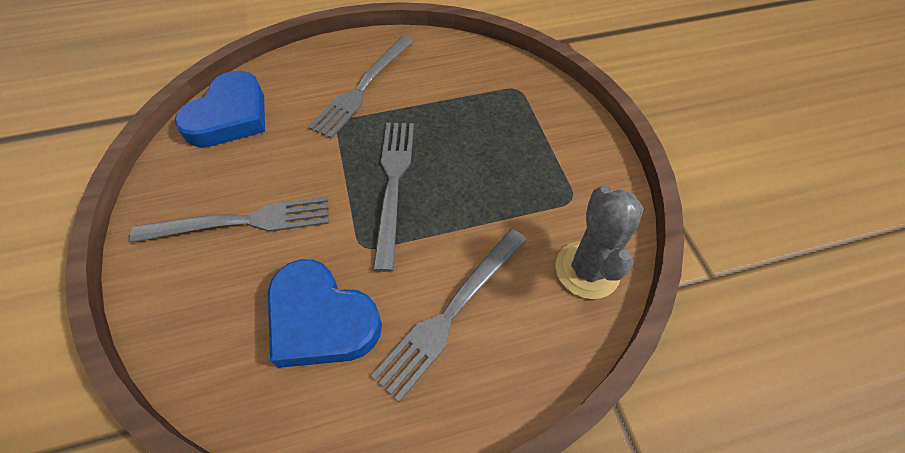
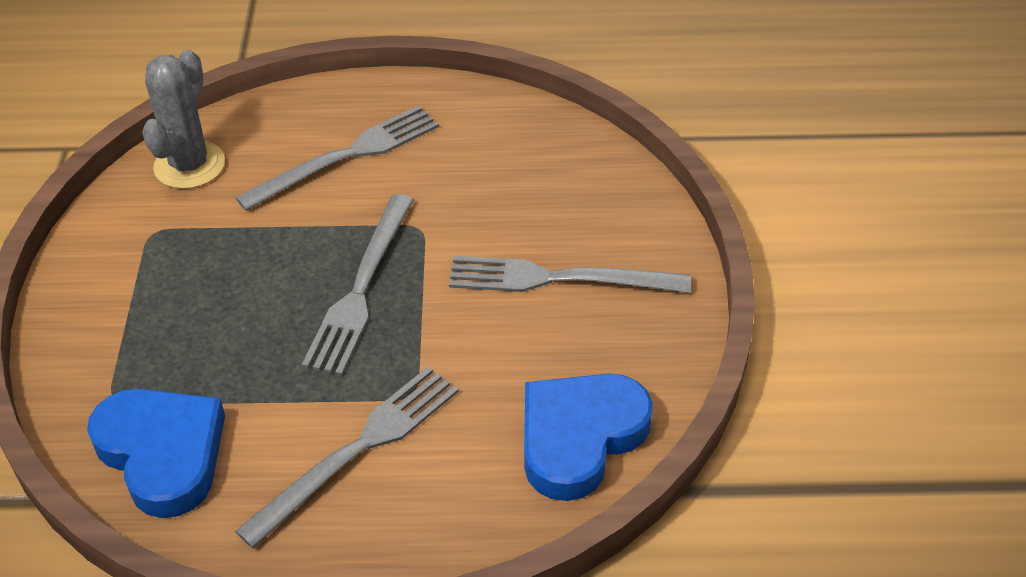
camera: 165 degrees left, 10 degrees down
(321, 319) = (477, 173): blue heart -> blue heart (162, 453)

